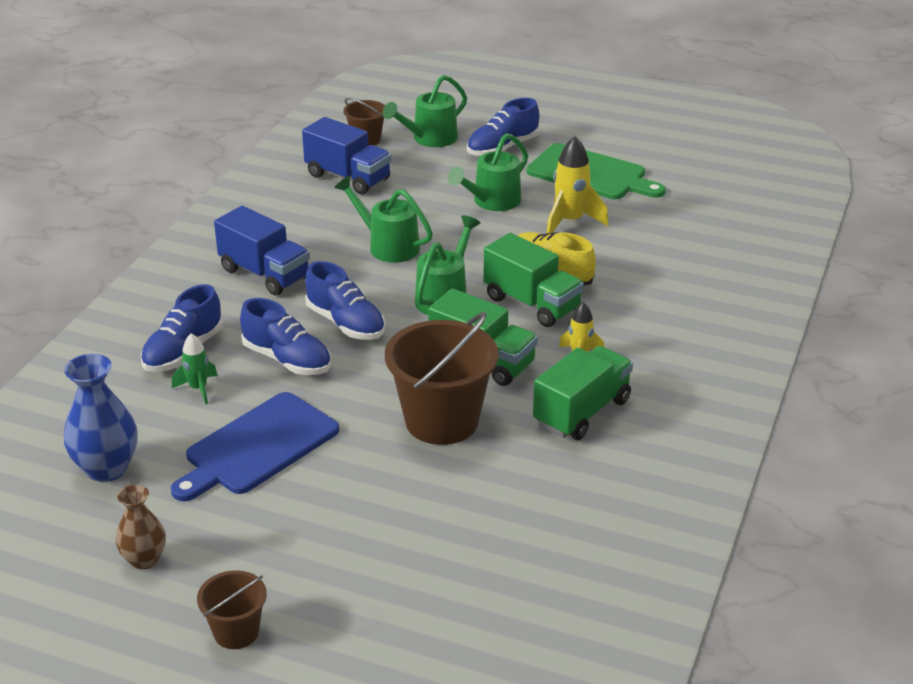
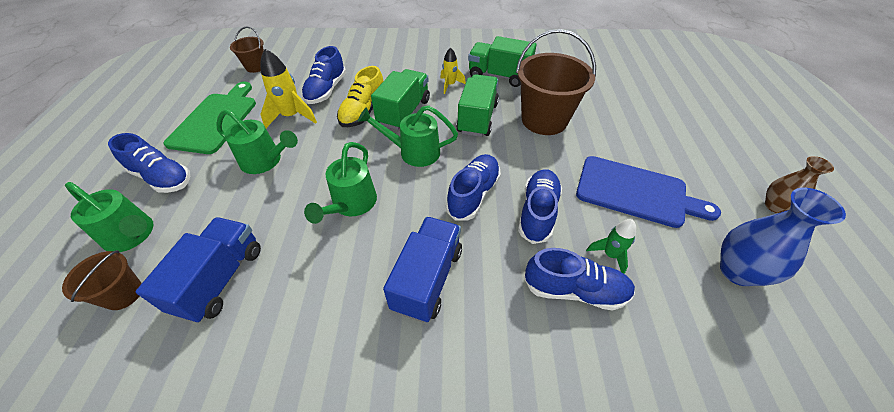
camera: 110 degrees left, 15 degrees up
(236, 632) = (765, 146): brown bucket -> brown bucket (256, 67)
(619, 250) = (326, 90): none -> blue shoe

